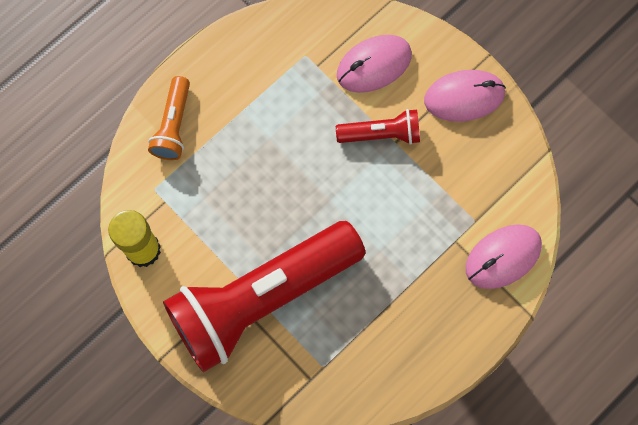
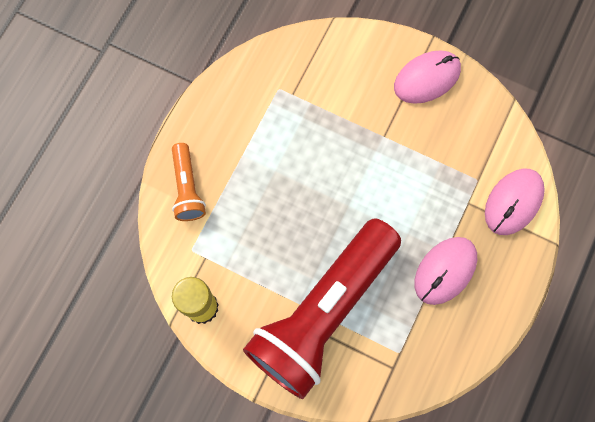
camera: 20 degrees left, 0 degrees up
(374, 65) = (340, 77): pink mouse -> pink mouse (445, 271)
(381, 134) = (370, 133): red flashlight -> none

